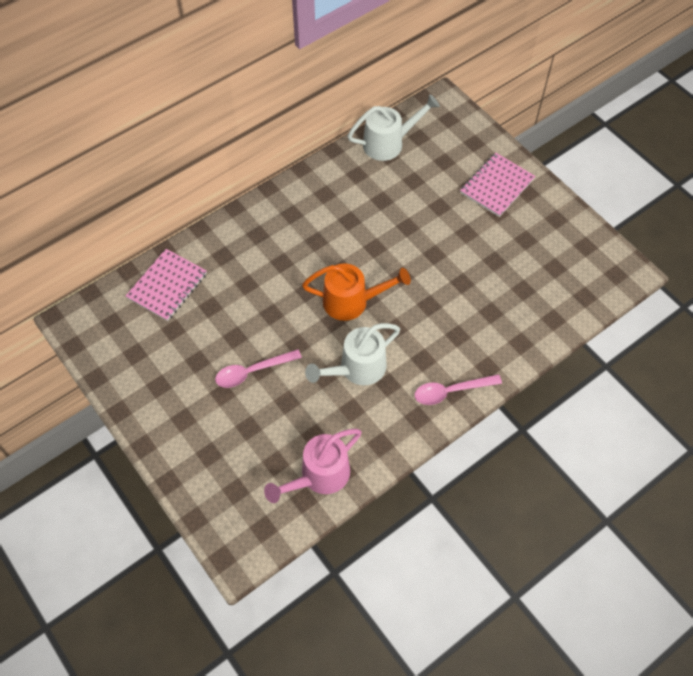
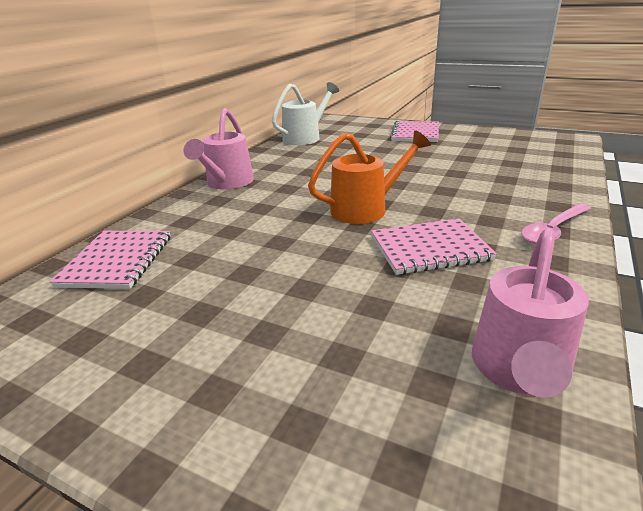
camera: 25 degrees left, 30 degrees down
(252, 371) = (295, 294): pink spoon -> none
(275, 209) = (227, 183): none -> pink watering can
(356, 369) = (430, 248): white watering can -> pink notebook

